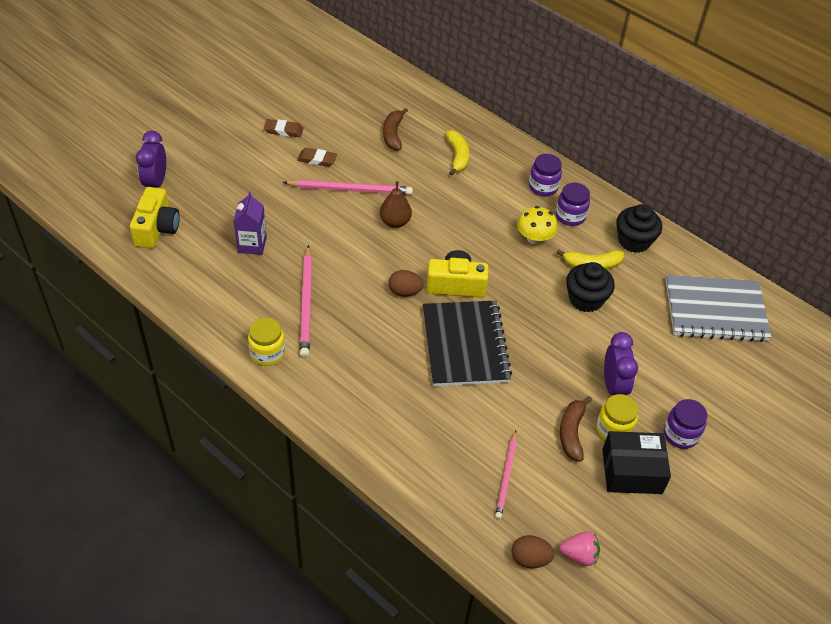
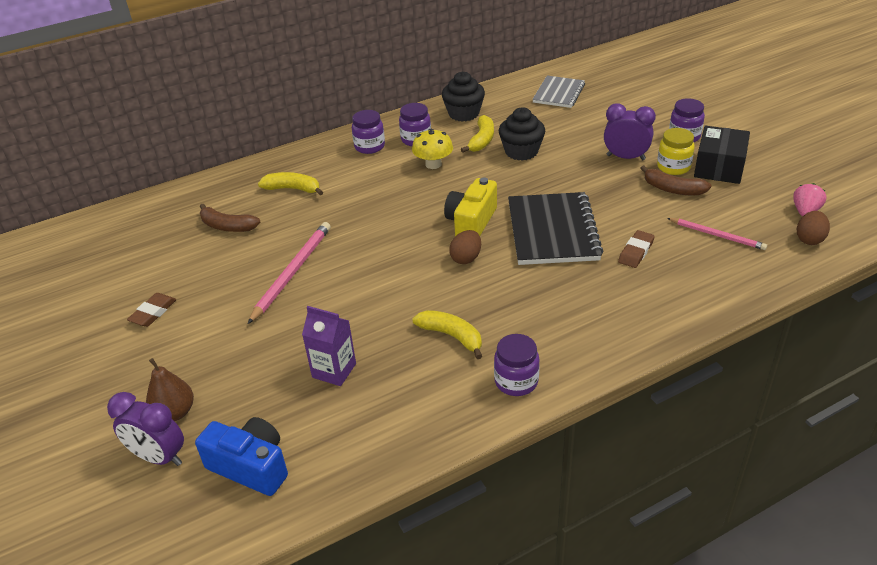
camera: 65 degrees left, 10 degrees down
(157, 228) = (251, 467): yellow camera -> blue camera
(267, 353) = (516, 381): yellow jar -> purple jar
(306, 303) = (452, 336): pink pencil -> yellow banana
(317, 159) = (225, 291): brown eraser -> brown eraser (636, 252)
(395, 222) = (362, 248): brown pear -> brown pear (175, 412)
(465, 345) = (552, 231): black notebook -> black notebook turned 75 degrees clockwise
(715, 310) = (559, 93): grey notebook -> grey notebook, size x0.62

